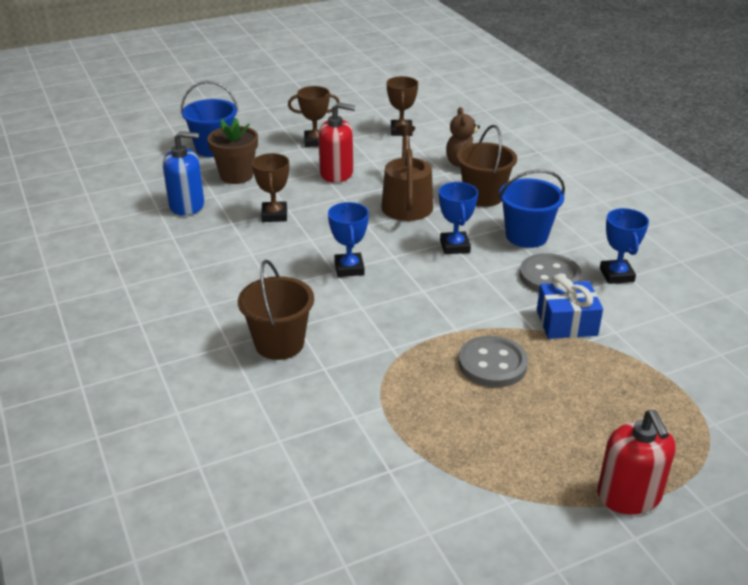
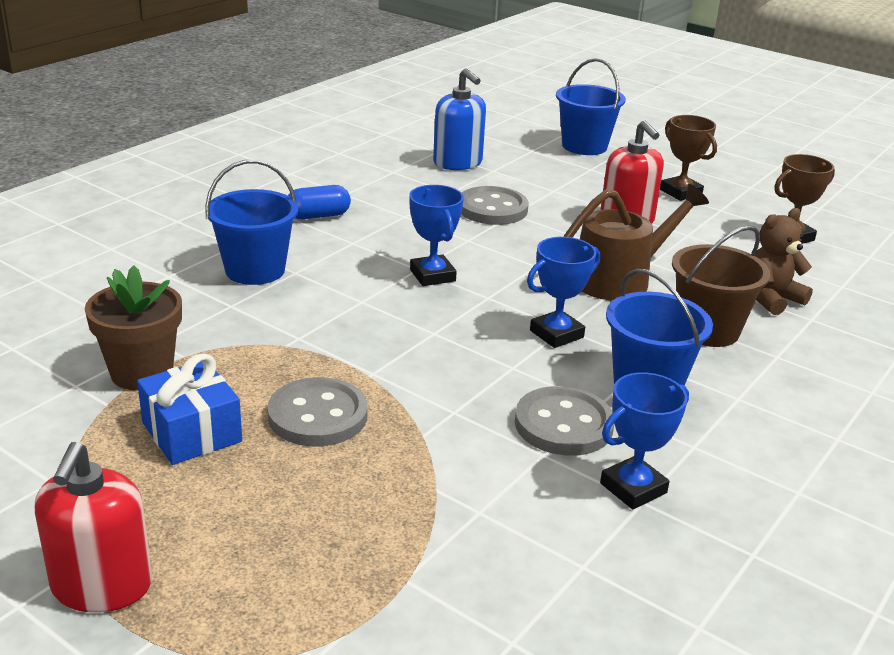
camera: 60 degrees right, 5 degrees down
(216, 291) = (318, 216): none -> blue capsule
(236, 176) = (546, 170): brown flower pot -> brown flower pot (142, 373)
(274, 215) = (492, 209): brown trophy -> grey button
(279, 344) = (255, 270): brown bucket -> blue bucket
(349, 268) = (432, 275): blue trophy -> blue trophy turned 75 degrees counterclockwise
(566, 323) = (461, 460): blue gift -> blue gift (192, 432)
(629, 496) = (102, 586): red soap dispenser -> red soap dispenser turned 45 degrees counterclockwise

